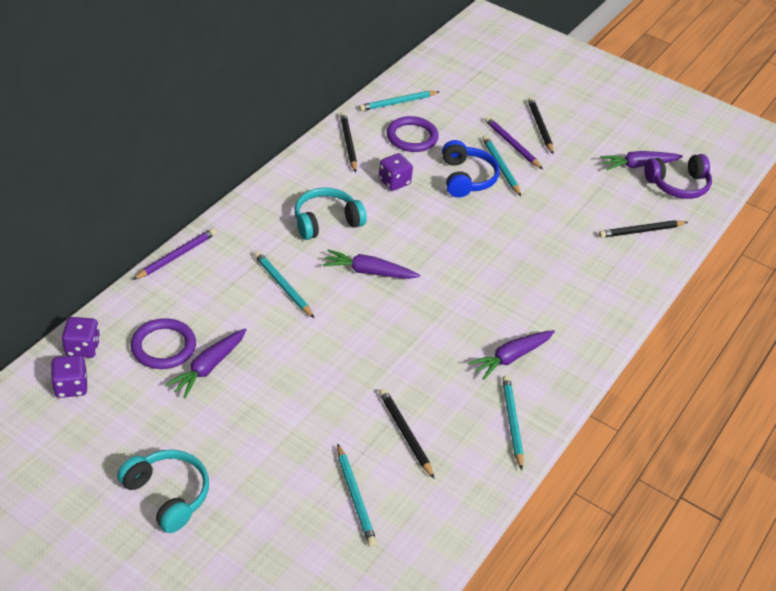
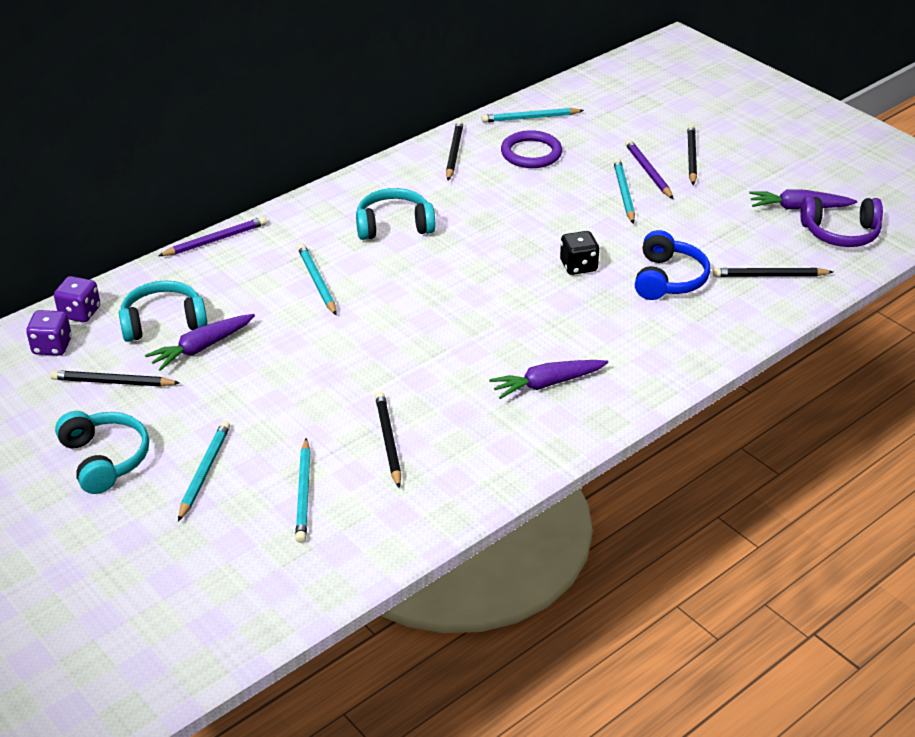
camera: 20 degrees right, 5 degrees down
(142, 415) = (113, 382): none -> black pencil
(163, 346) = (163, 322): purple ring -> turquoise headphones
(369, 272) = (420, 279): purple carrot -> none
(394, 182) = (490, 195): purple dice -> none
(466, 178) = (577, 200): blue headphones -> blue headphones (668, 279)
(492, 242) = (578, 266): none -> black dice
(512, 422) = (518, 448): turquoise pencil -> turquoise pencil (204, 472)

